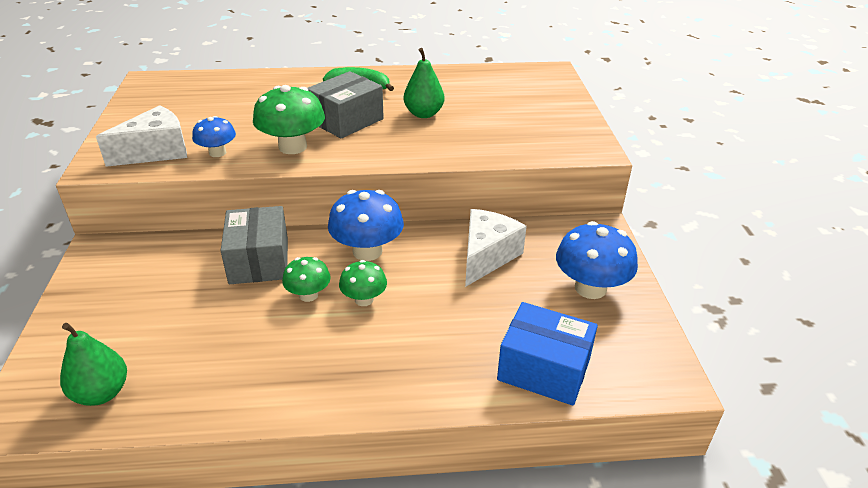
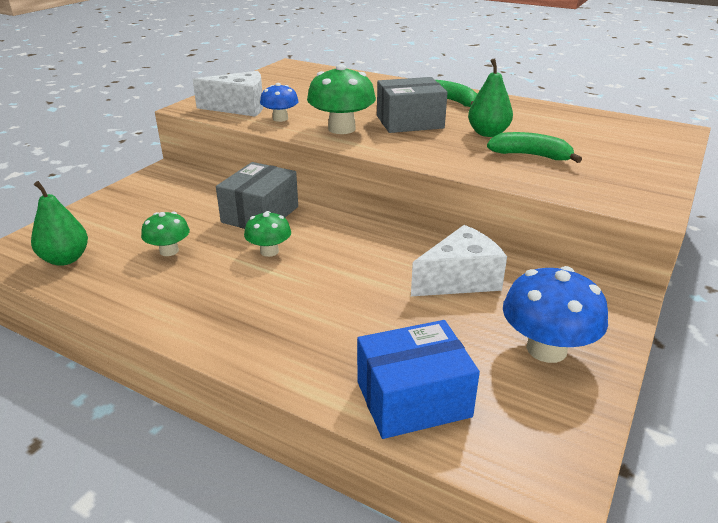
camera: 35 degrees right, 5 degrees down
(364, 299) = (309, 271): green mushroom -> green mushroom (169, 251)
(367, 251) = (352, 237): blue mushroom -> none
(477, 127) = (530, 155): none -> green banana
(544, 369) = (413, 399): blue box -> blue box turned 75 degrees counterclockwise

